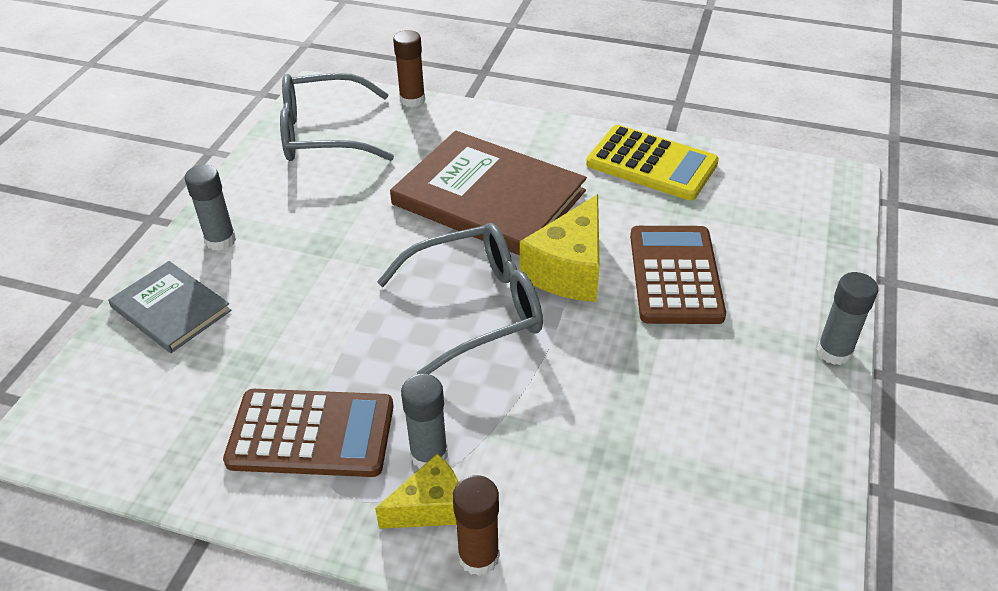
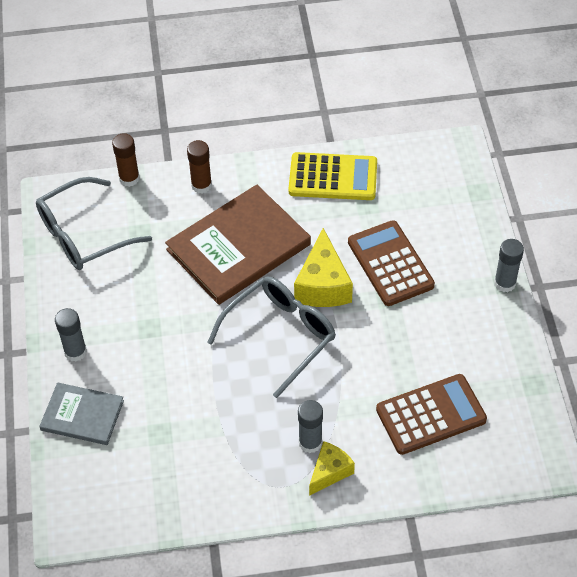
camera: 25 degrees left, 10 degrees up
(311, 434) = (234, 459): brown calculator -> brown calculator (431, 415)
(478, 556) = (371, 487): brown glue stick -> brown glue stick (201, 185)
(489, 197) = (238, 247): brown book -> brown book turned 45 degrees counterclockwise

